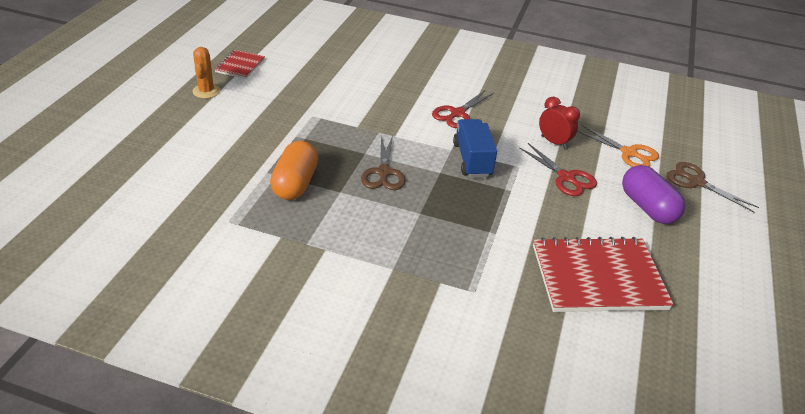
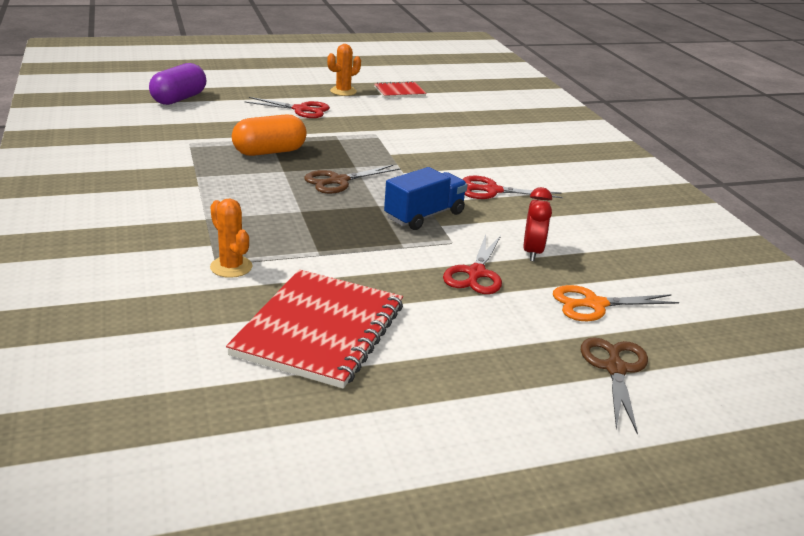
camera: 55 degrees right, 10 degrees down
(221, 130) = (301, 110): none -> red scissors
(485, 285) = (231, 267): none -> orange cactus
(598, 277) = (319, 330): red notebook -> red notebook turned 60 degrees clockwise
(628, 153) = (594, 304): orange scissors -> orange scissors turned 75 degrees clockwise
(647, 207) = (499, 339): purple capsule -> purple capsule (179, 99)

